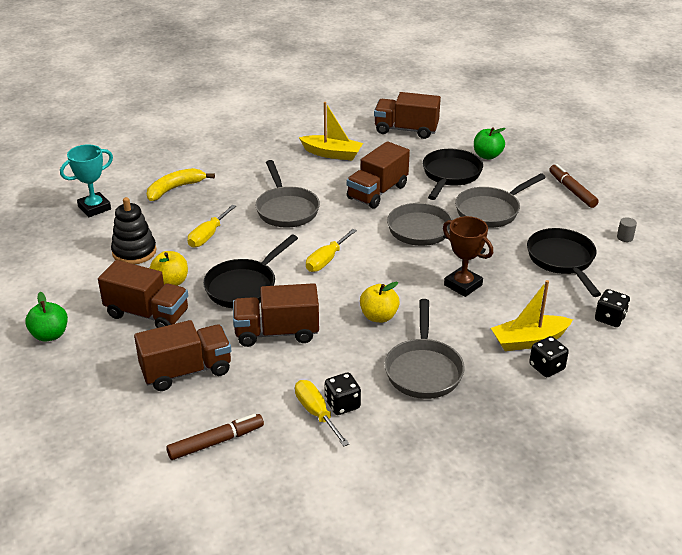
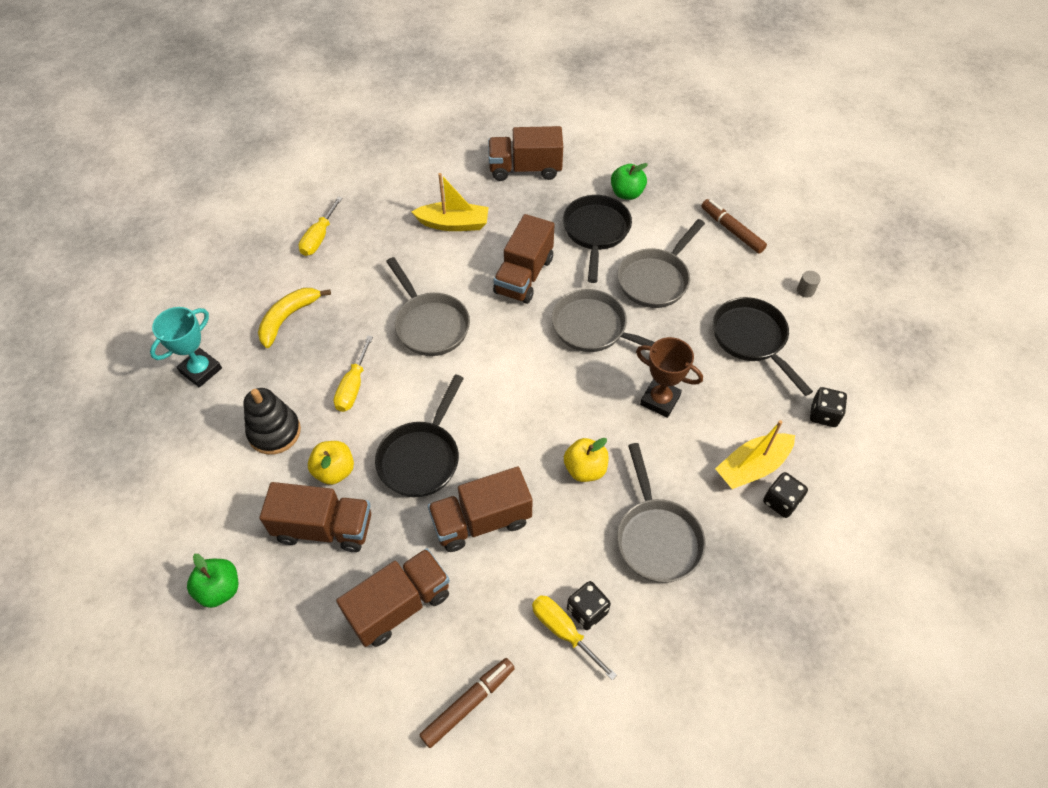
camera: 15 degrees left, 20 degrees up
(326, 260) = (500, 395): yellow screwdriver -> yellow screwdriver (319, 237)

